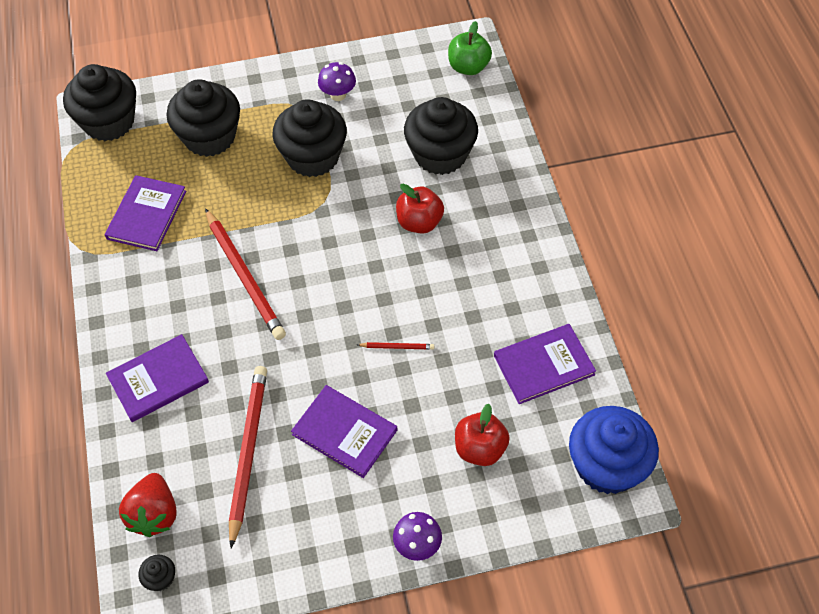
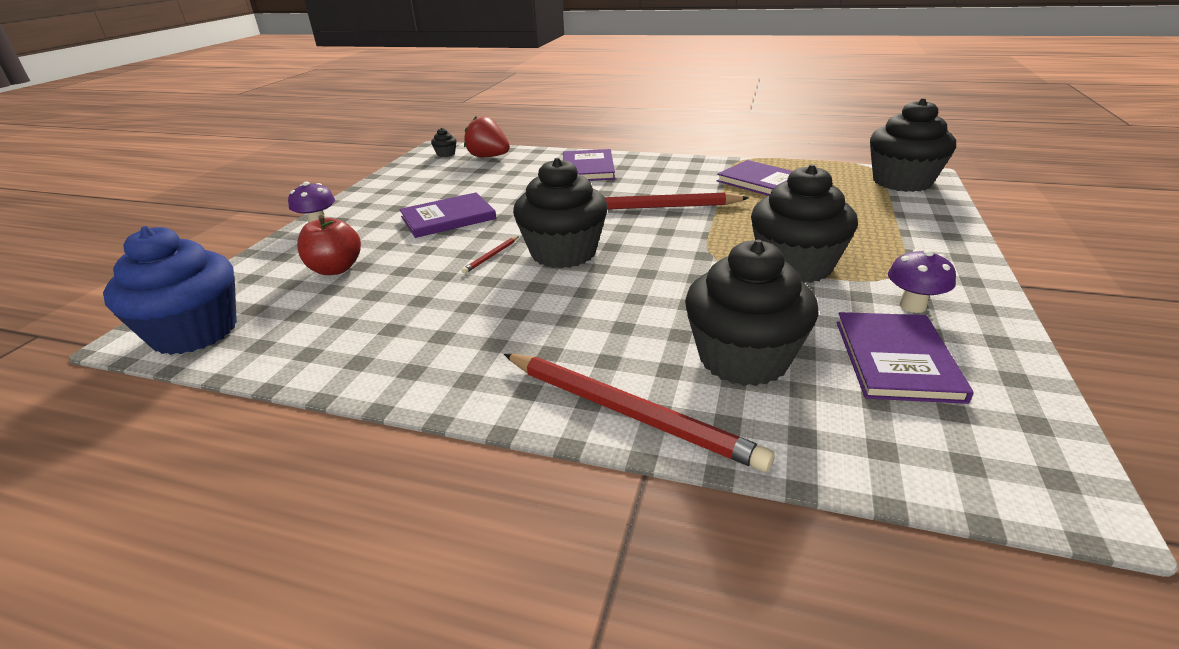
camera: 120 degrees right, 25 degrees down
(209, 137) = (859, 219): black cupcake -> black cupcake (563, 253)
(248, 452) = (487, 185): red pencil -> red pencil (628, 412)
(419, 222) = (633, 308): red apple -> none
(468, 67) = (966, 461): green apple -> none
(544, 365) = (347, 332): purple book -> purple book (896, 359)

